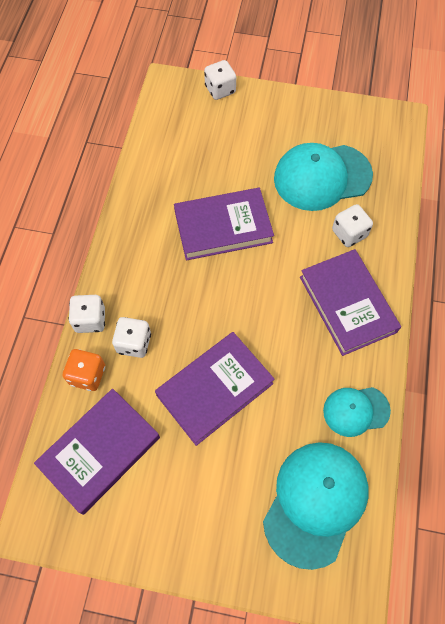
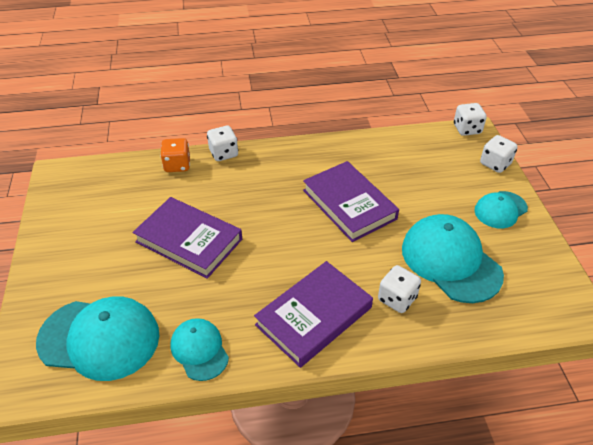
camera: 70 degrees right, 20 degrees down
(100, 451) = (118, 189): purple book -> none
(134, 343) = (213, 182): white dice -> white dice (467, 129)
(278, 114) = (500, 210): none -> turquoise cap

